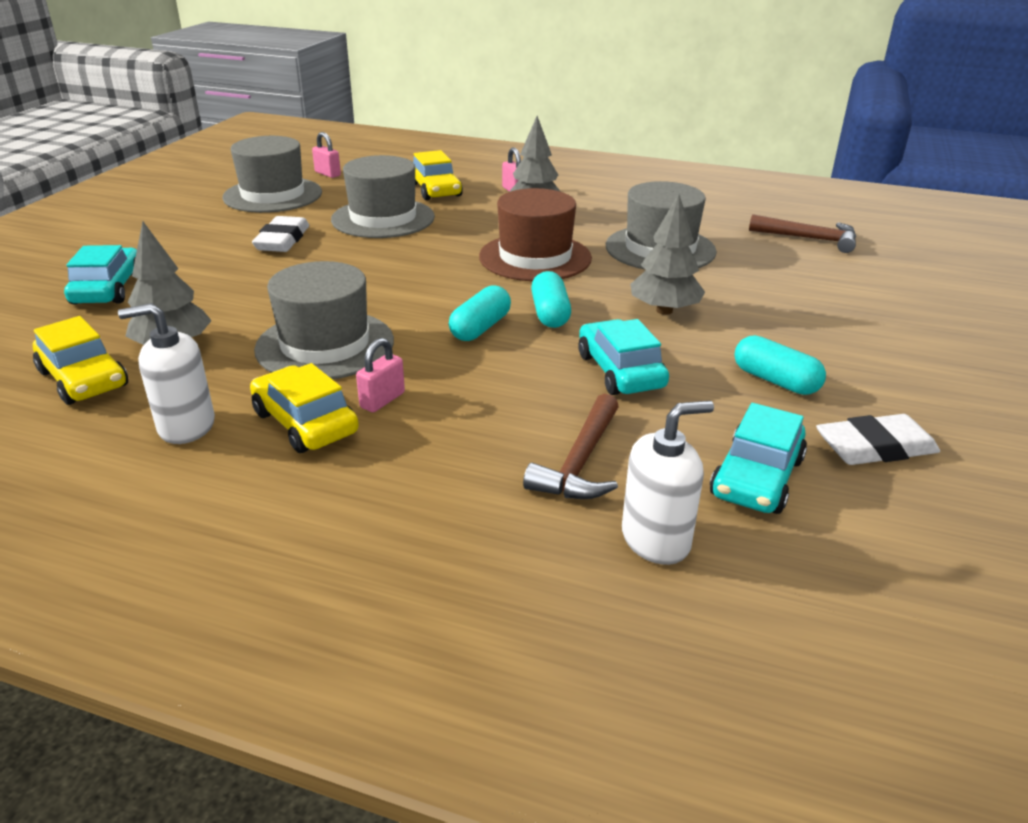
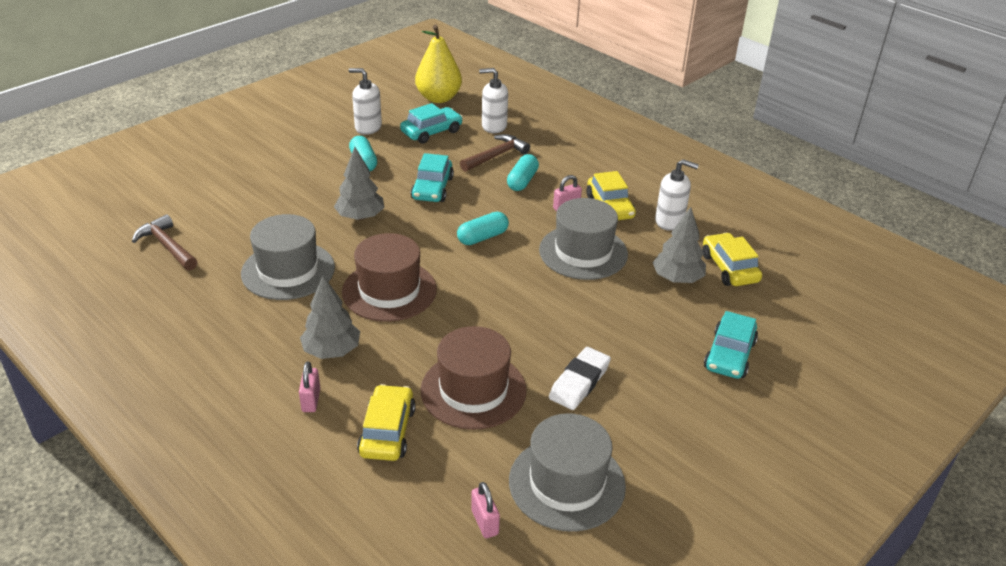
camera: 155 degrees left, 5 degrees up
(383, 218) = (473, 390): grey hat -> brown hat
(550, 314) = (431, 235): turquoise capsule -> turquoise capsule (522, 181)
(872, 587) = (438, 98): none -> yellow pear
(875, 447) = (368, 127): white eraser -> white soap dispenser

